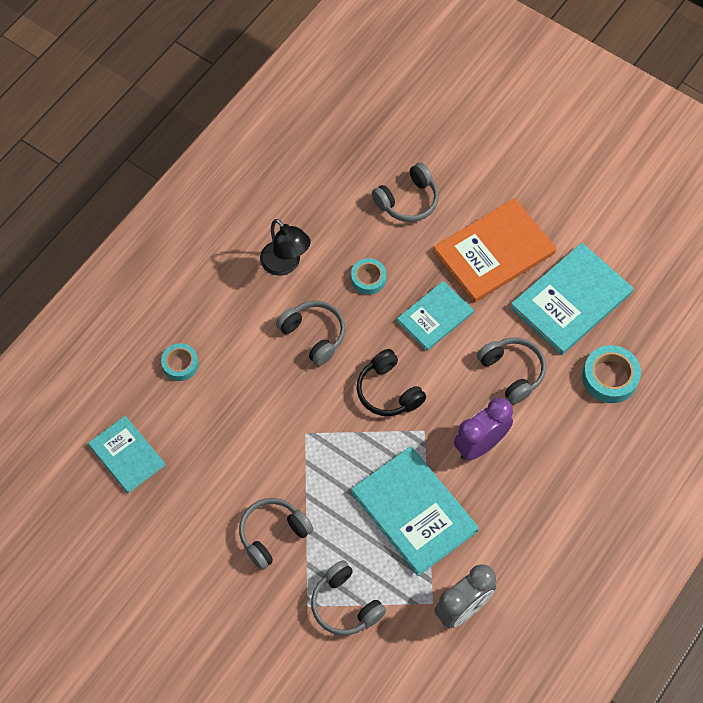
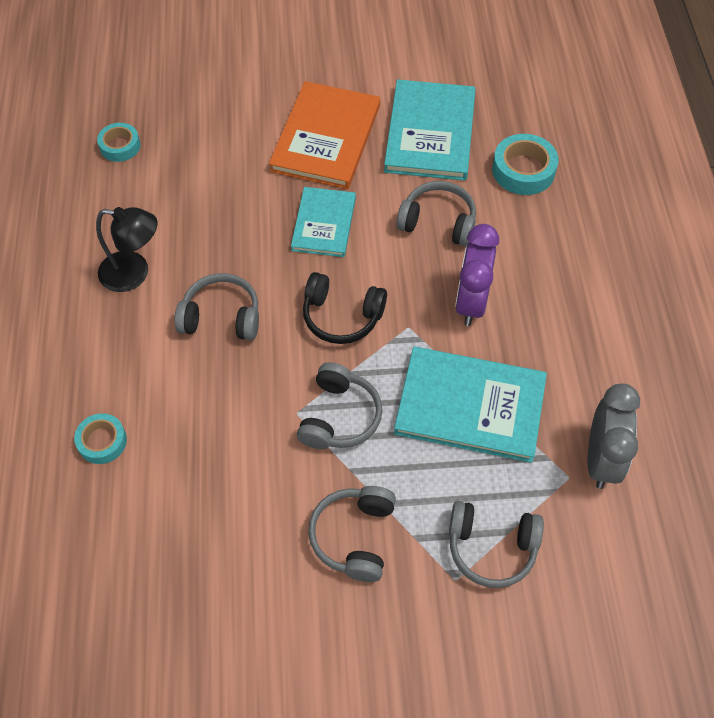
camera: 40 degrees left, 5 degrees down
(127, 455) = (120, 579): turquoise book -> none
(368, 278) = (230, 232): turquoise tape -> turquoise tape (120, 146)
(408, 201) = (206, 145): grey headphones -> grey headphones (339, 417)

